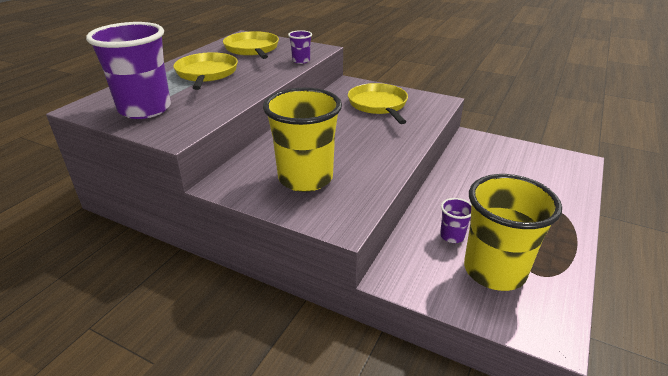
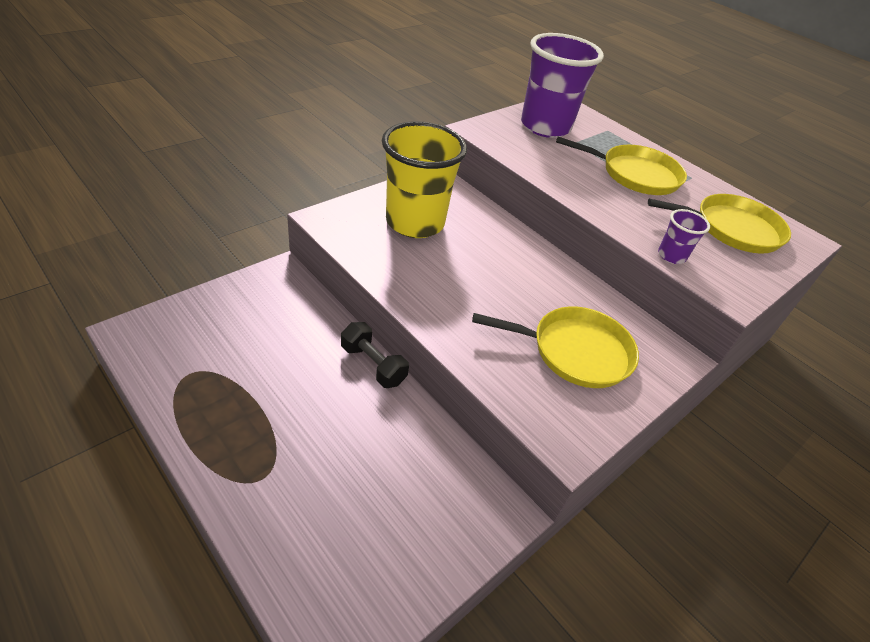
camera: 105 degrees right, 10 degrees up
(434, 196) = (373, 365): none -> black dumbbell
(452, 236) = (296, 340): purple cup -> none
(494, 271) = (225, 342): yellow cup -> none

